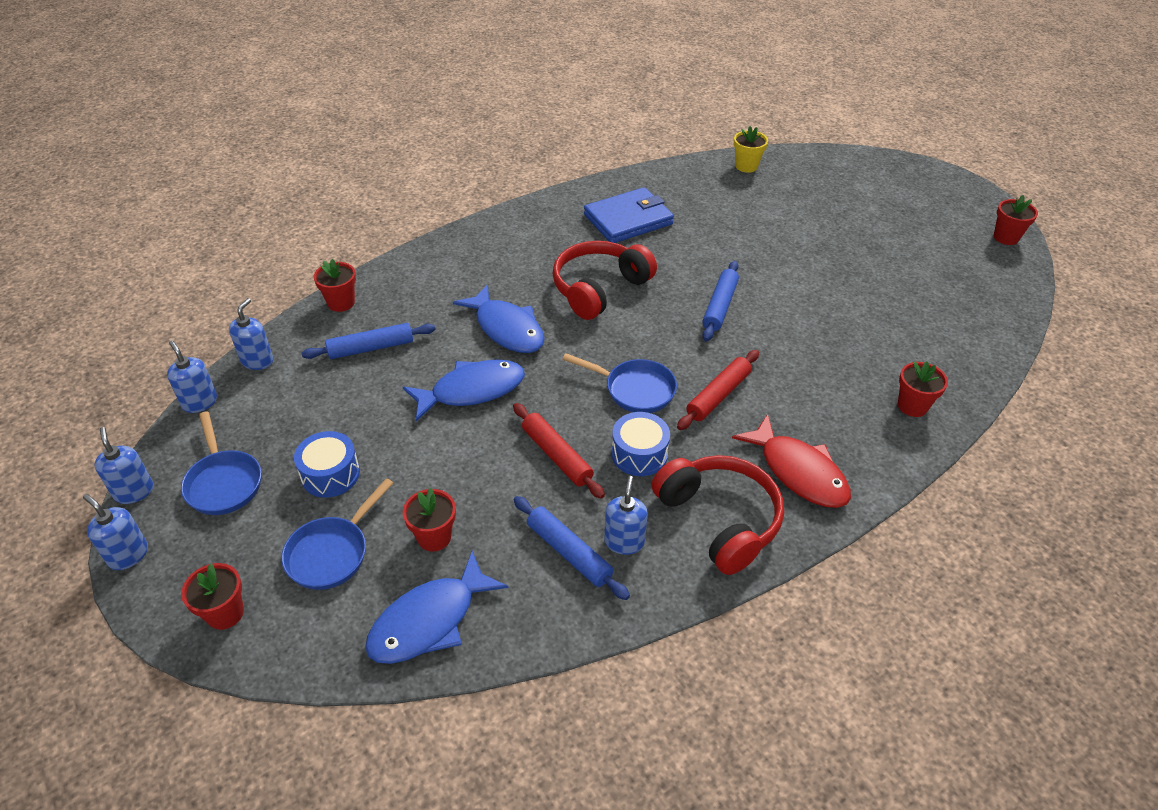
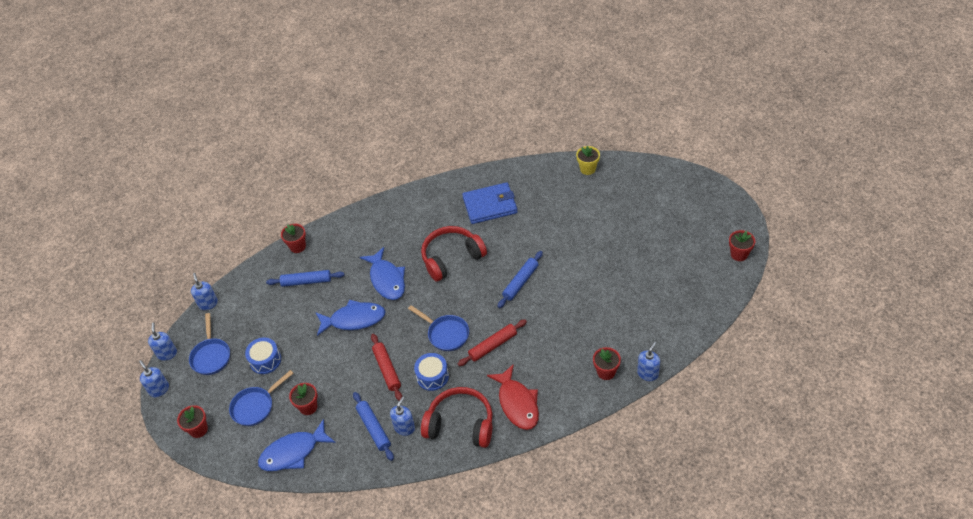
camera: 20 degrees right, 5 degrees up
(257, 361) = (243, 281): blue soap dispenser -> blue soap dispenser (647, 373)
(719, 519) = (460, 424): red headphones -> red headphones turned 60 degrees counterclockwise

